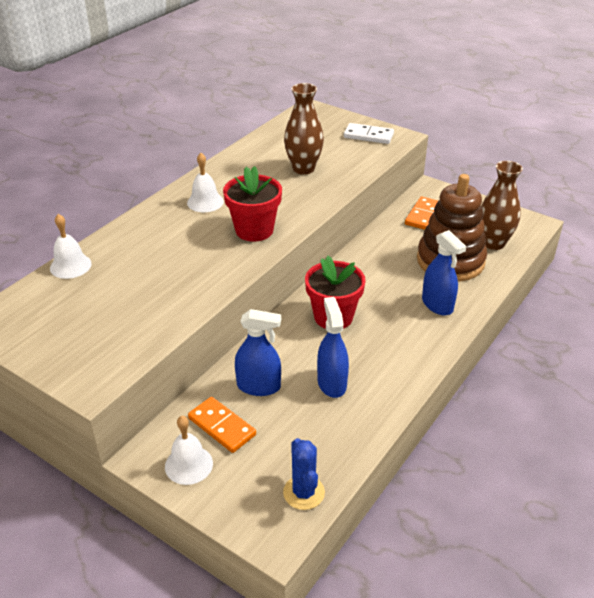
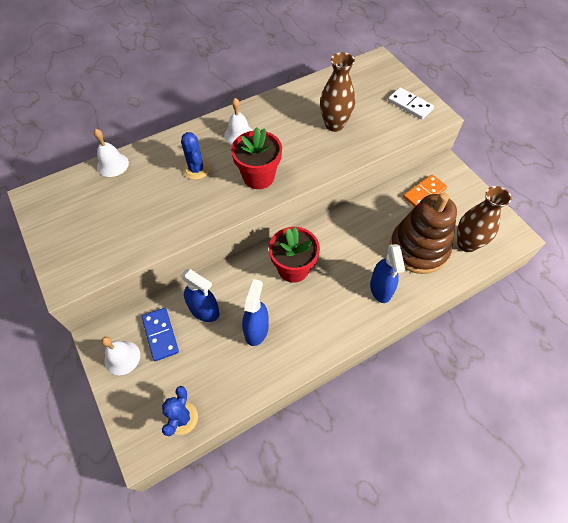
camera: 25 degrees right, 20 degrees up
(178, 243) = (196, 169): none -> blue cactus
(222, 426) = (160, 335): orange domino -> blue domino

